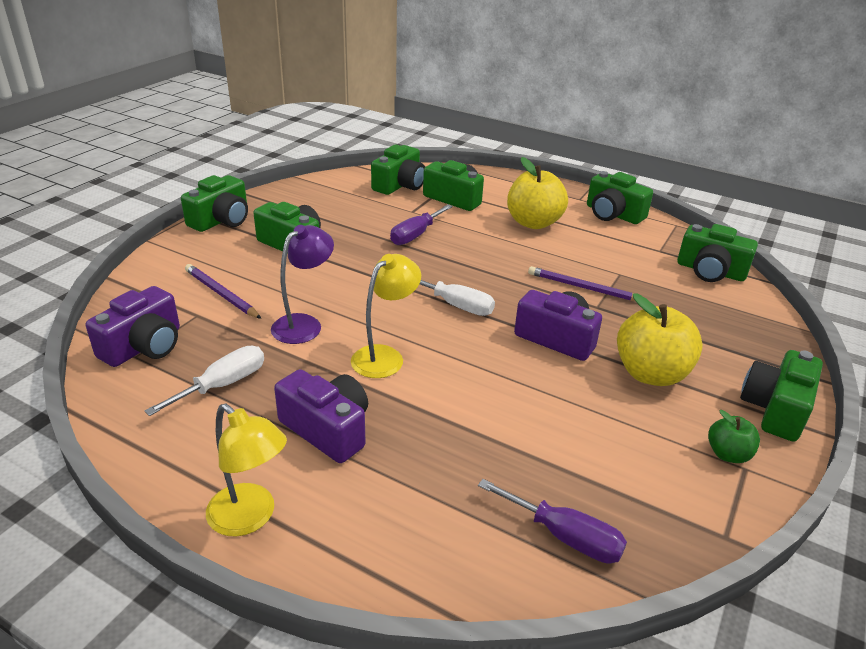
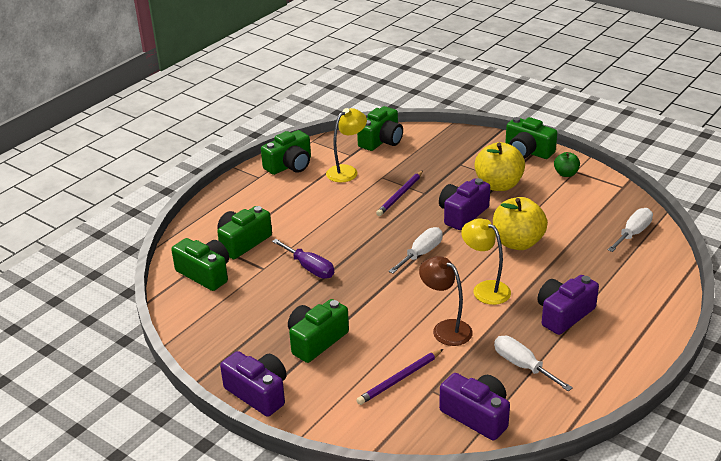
camera: 80 degrees left, 0 degrees up
(221, 220) = (258, 393): green camera -> purple camera
(250, 518) = (642, 343): yellow lamp -> yellow lamp (347, 171)
(304, 324) = (445, 329): purple lamp -> brown lamp
(533, 223) = (298, 205): yellow apple -> yellow apple (517, 242)
(564, 536) = (633, 233): purple screwdriver -> white screwdriver

